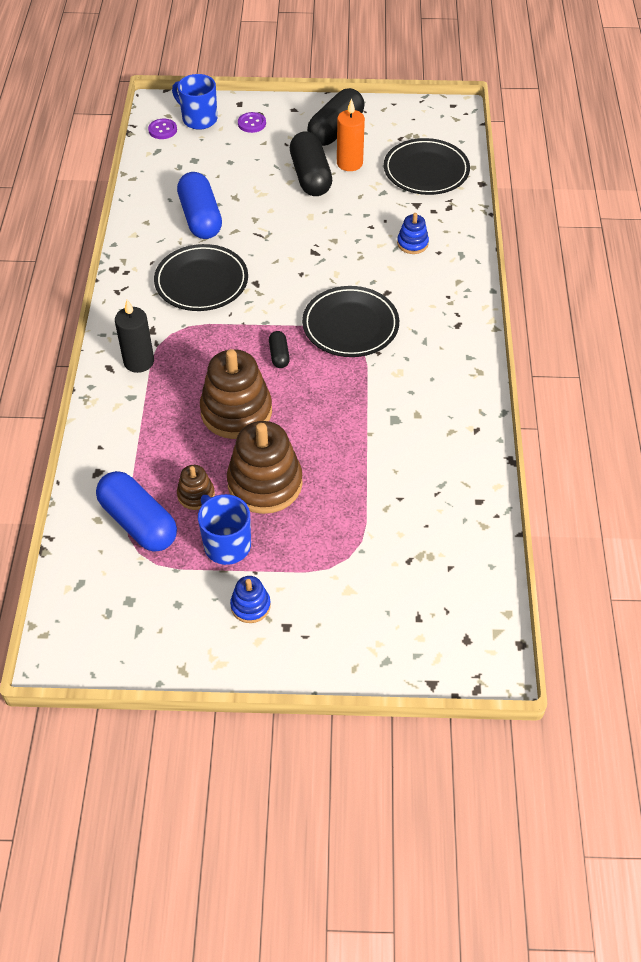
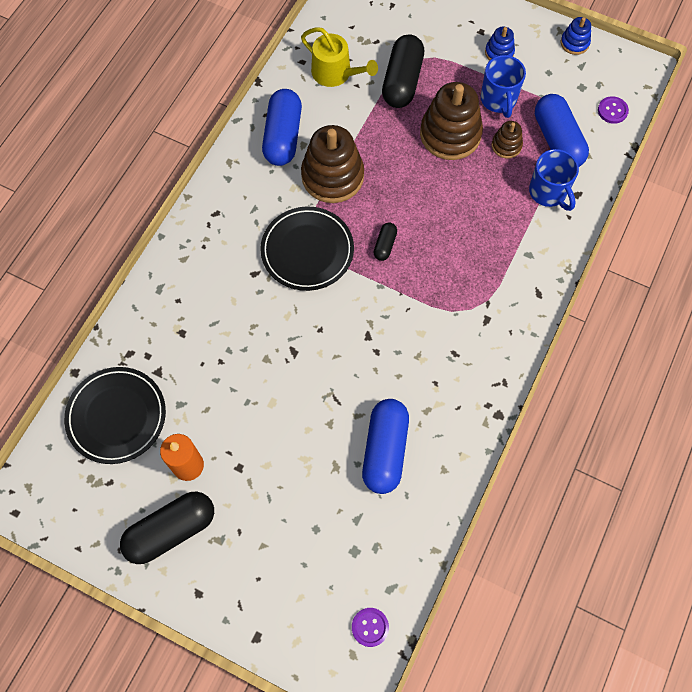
camera: 155 degrees left, 15 degrees up
(139, 361) = (510, 289): black candle -> none
(198, 119) = (319, 629): blue mug -> blue mug (548, 192)
(201, 282) = (418, 360): black plate -> none
(236, 411) = (445, 204): brown stacking toy -> brown stacking toy (332, 176)
(252, 123) = (260, 589): purple button -> purple button (612, 111)
(310, 176) = (241, 463): black capsule -> black capsule (402, 81)
(412, 243) = (195, 321): blue stacking toy -> blue stacking toy (574, 43)
(432, 502) = (335, 73): none -> yellow watering can
(443, 414) = (283, 136): none -> blue capsule

